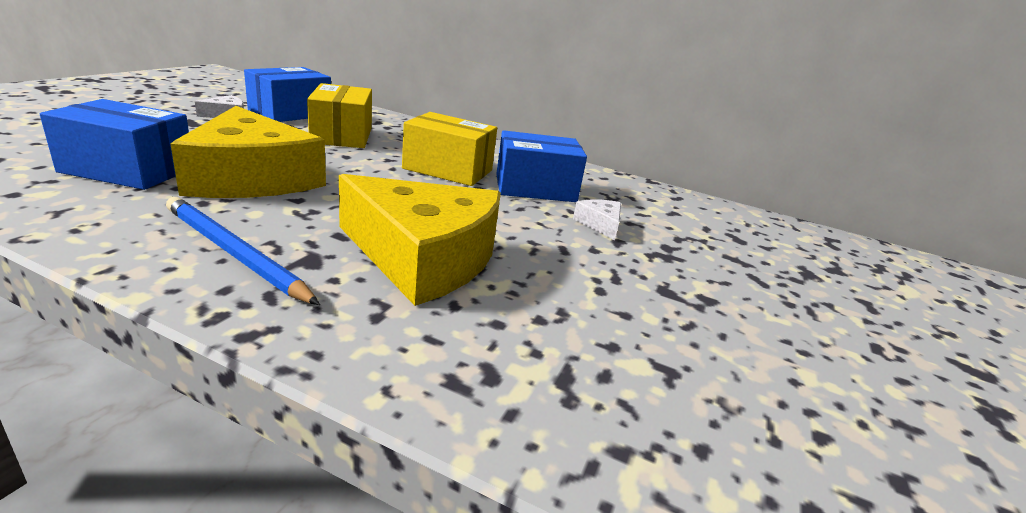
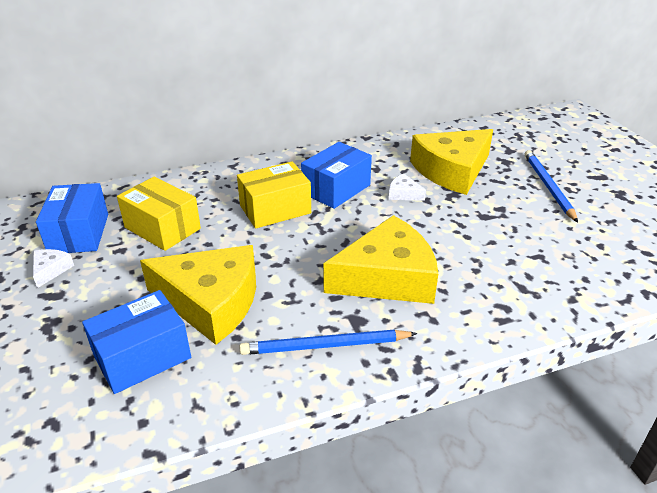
camera: 40 degrees left, 10 degrees up
(706, 242) = (452, 170): none -> yellow cheese
(839, 325) = (548, 186): none -> blue pencil

